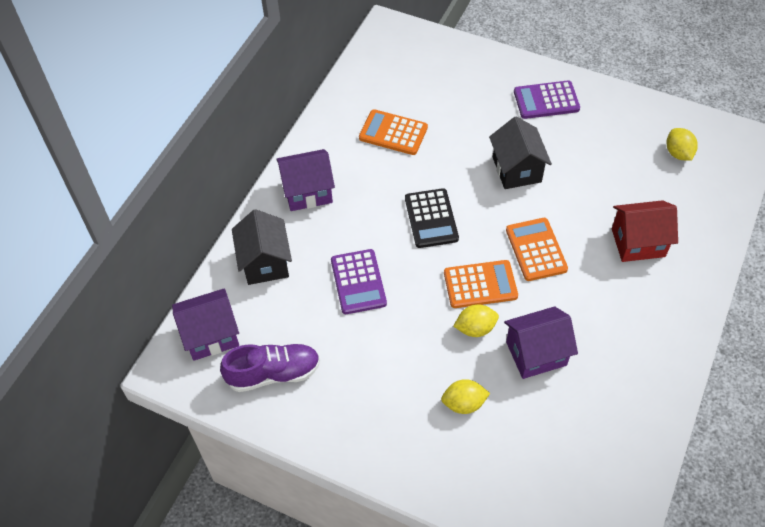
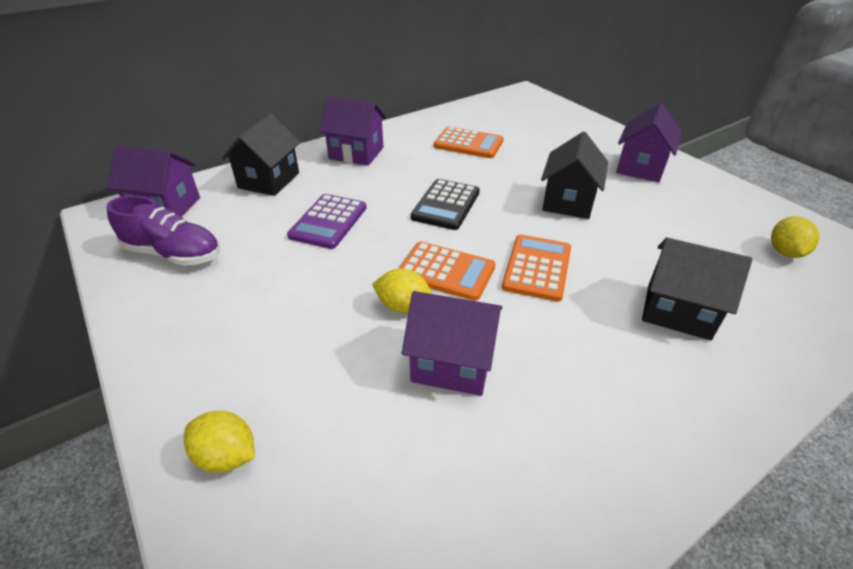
camera: 30 degrees right, 15 degrees down
(393, 133) = (468, 144): orange calculator -> orange calculator turned 150 degrees clockwise
(464, 403) = (316, 371): yellow lemon -> yellow lemon (227, 456)
(546, 100) = (640, 167): purple calculator -> purple house
(638, 242) = (678, 311): red house -> black house

